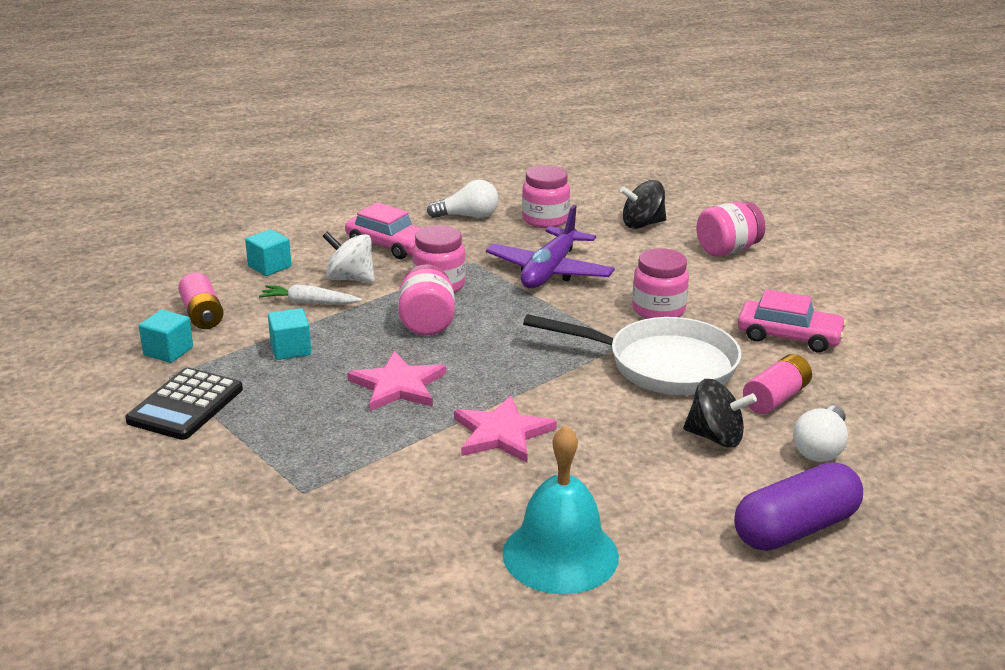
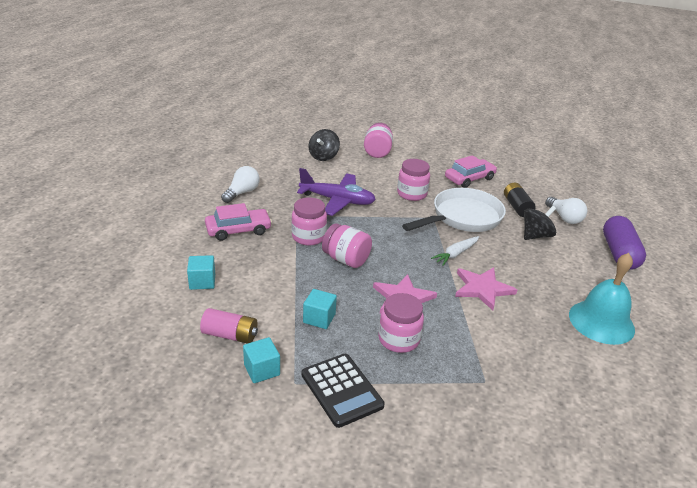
camera: 55 degrees left, 5 degrees up
(309, 303) = (270, 287): white carrot -> white carrot (456, 254)
(350, 278) = (260, 260): white spinning top -> none
(545, 220) = (280, 176): pink jar -> pink jar (398, 339)
(549, 271) = (337, 200): purple plane -> purple plane turned 45 degrees counterclockwise
(776, 398) = (517, 207): pink battery -> black battery

